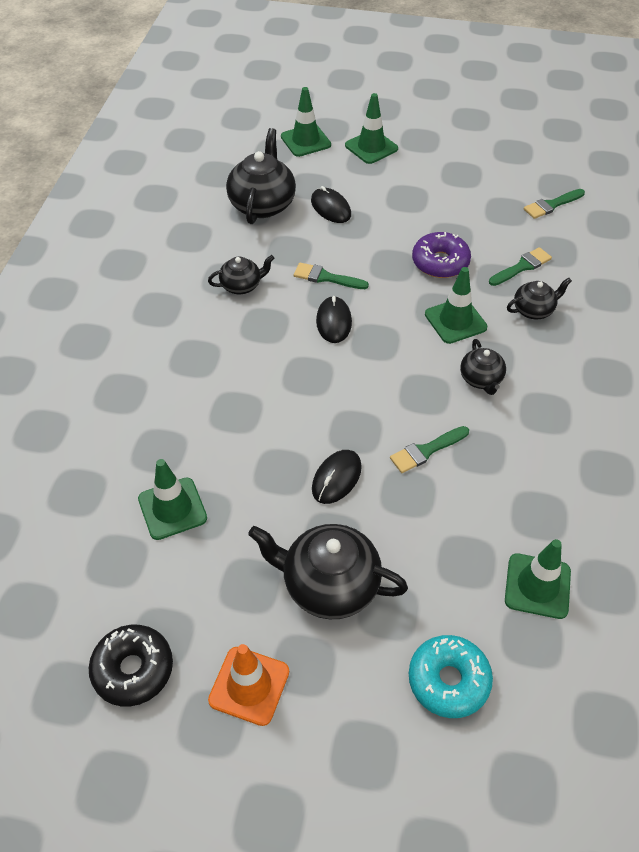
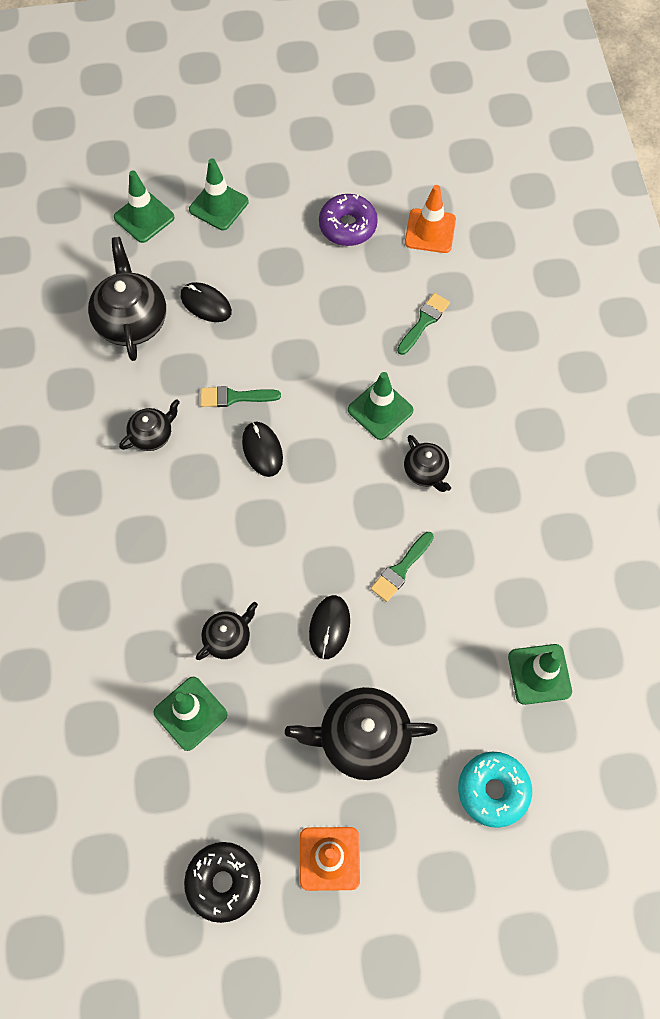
camera: 20 degrees left, 15 degrees up
(440, 262) = (342, 341): purple donut -> purple donut (348, 226)
(534, 310) = (451, 372): black teapot -> black teapot (228, 638)
(551, 205) = (430, 231): green brush -> orange traffic cone

